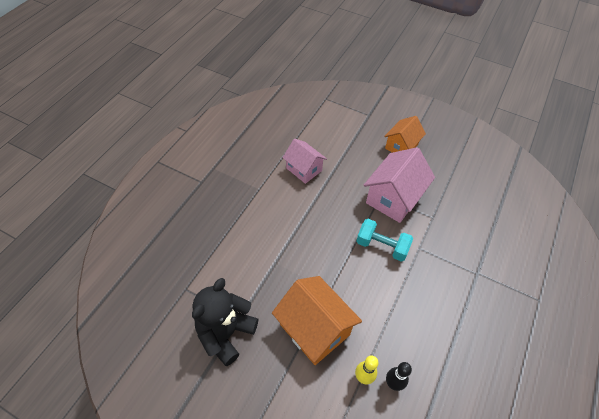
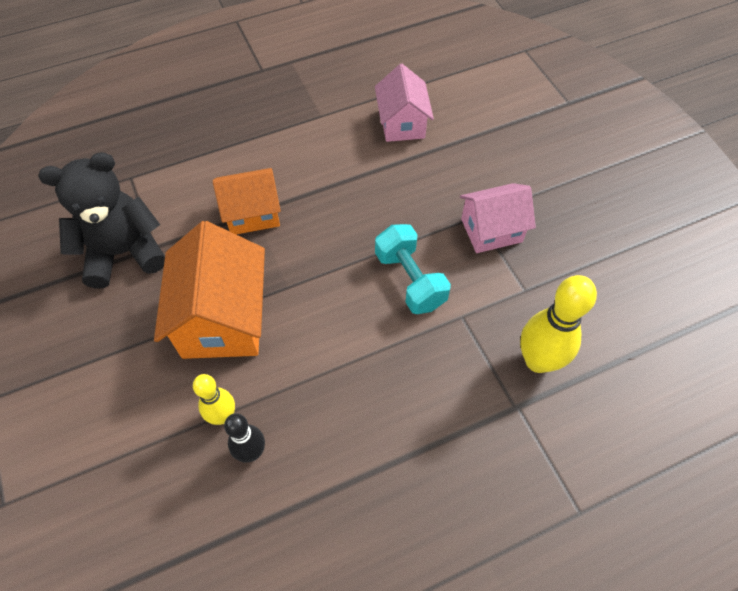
camera: 40 degrees right, 5 degrees up
(393, 198) = (491, 230): pink house -> pink house, size x0.64
(401, 146) = (576, 169): orange house -> orange house (252, 214)
(466, 246) = (538, 361): none -> yellow bowling pin

